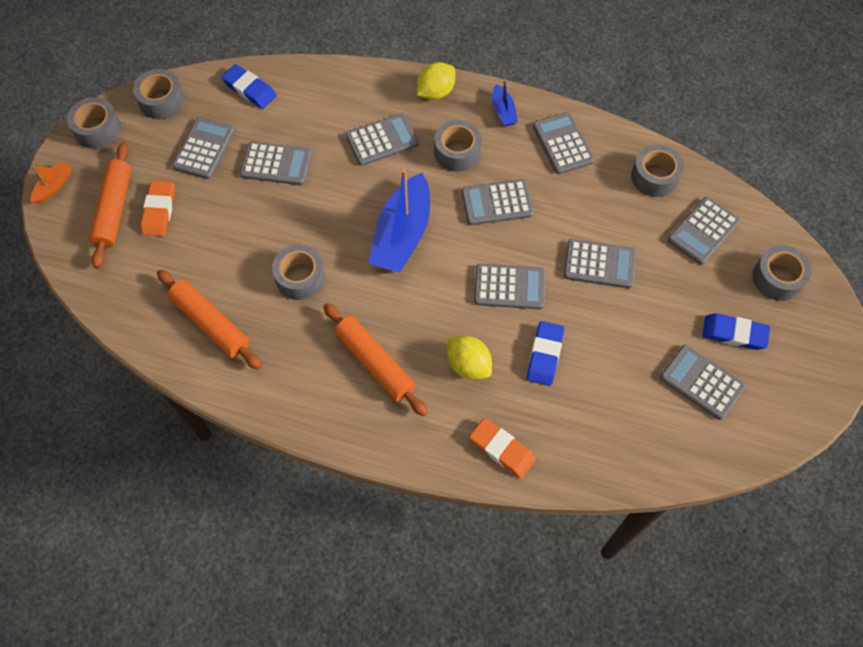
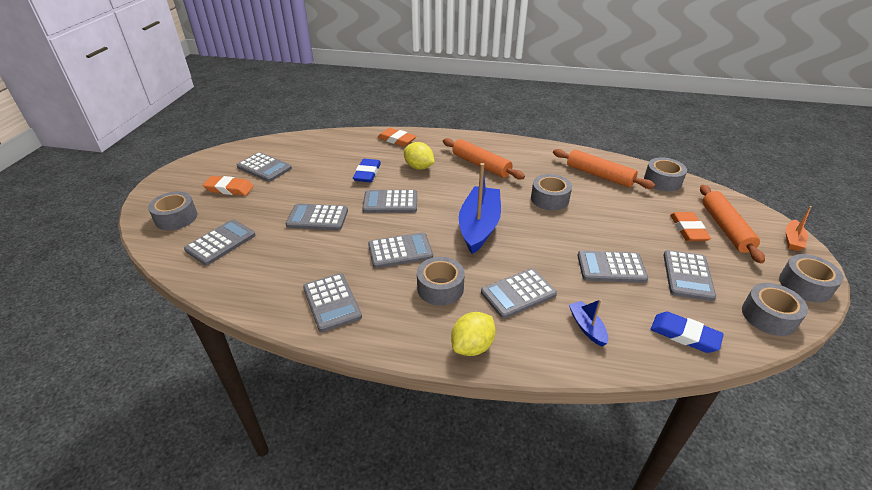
camera: 175 degrees right, 25 degrees down
(503, 111) = (393, 330): blue boat -> blue boat (587, 327)
(654, 177) = (247, 279): grey tape -> grey tape (662, 181)
(734, 333) = (229, 189): blue eraser -> orange eraser

